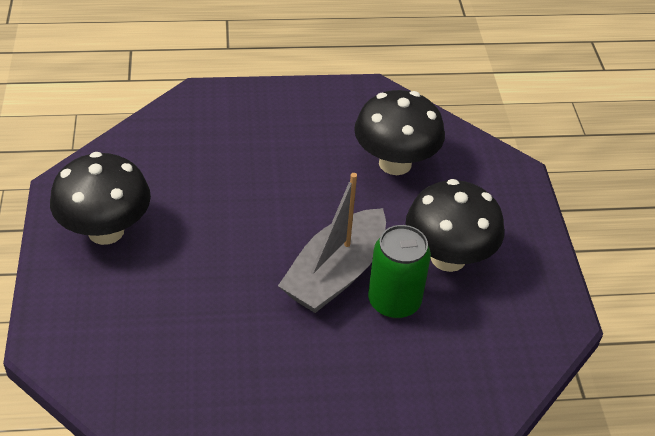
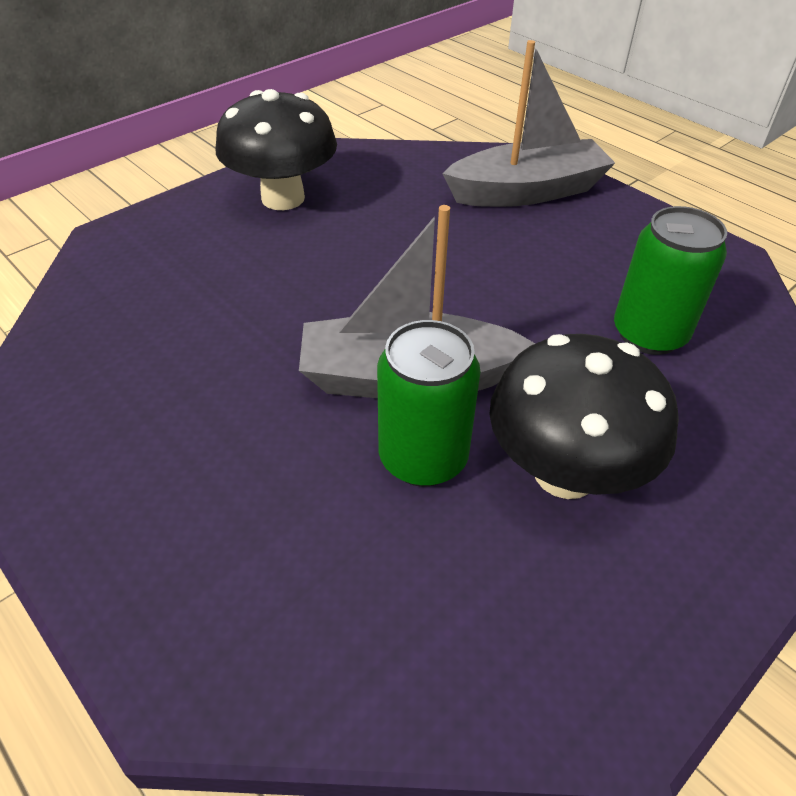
camera: 55 degrees right, 0 degrees up
(232, 119) = (527, 192): none -> grey boat
(395, 163) = (649, 334): black mushroom -> green can

